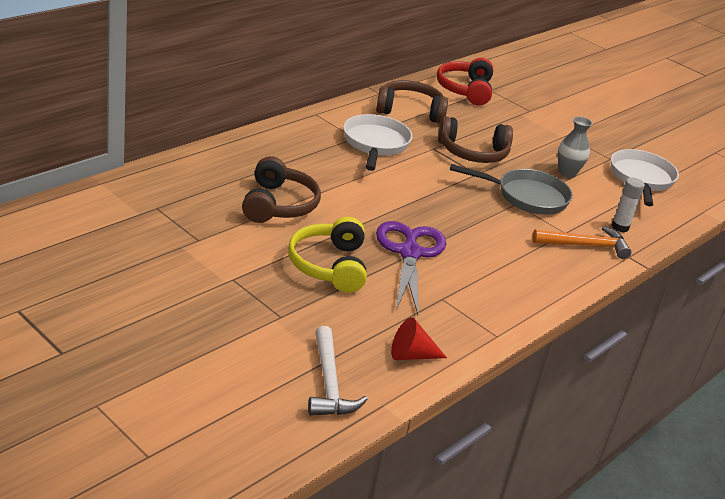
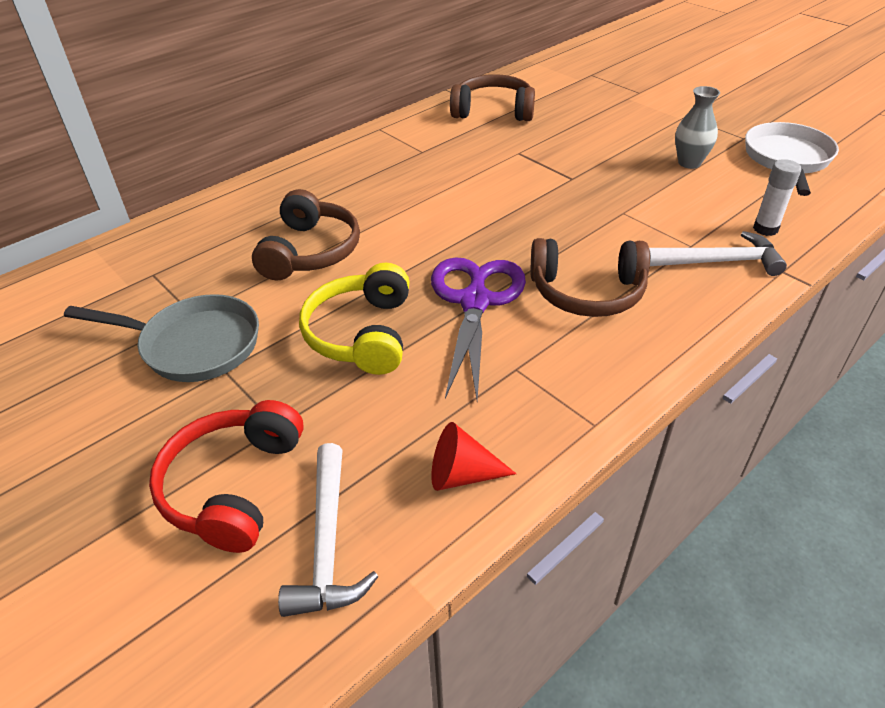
camera: 10 degrees right, 10 degrees up
(375, 144) = (446, 156): white pan -> none
(465, 90) = (561, 78): red headphones -> red headphones (233, 486)
(473, 153) = (568, 152): brown headphones -> brown headphones (587, 292)
(527, 197) = (637, 201): grey pan -> grey pan (194, 345)
(585, 245) = (719, 261): orange hammer -> white hammer

